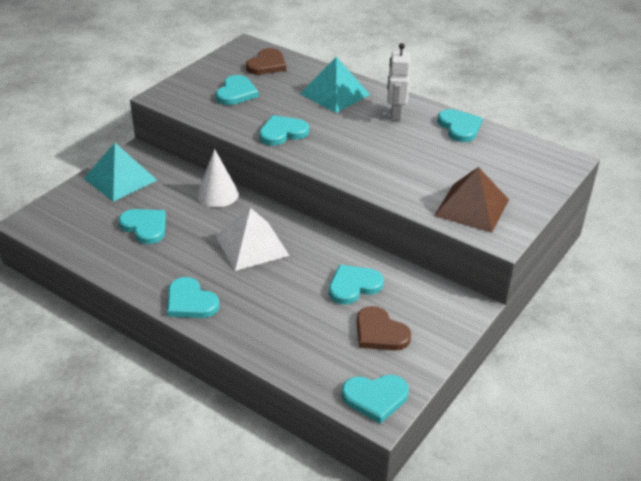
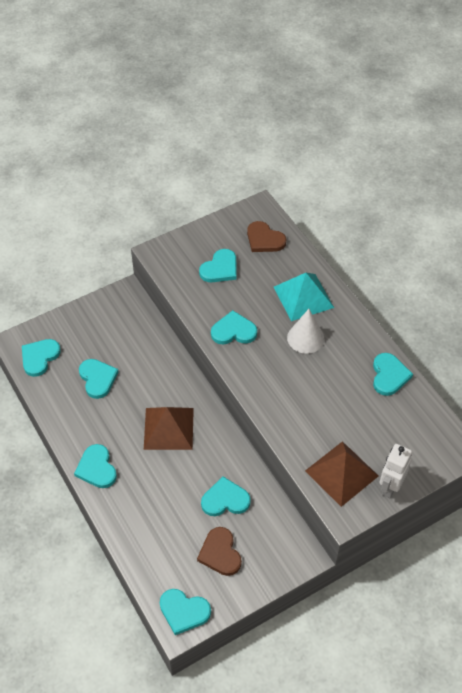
camera: 25 degrees right, 15 degrees up
(65, 227) = (39, 357): none -> turquoise heart
(120, 179) = (101, 319): turquoise pyramid -> none
(217, 194) = (169, 362): white cone -> white cone (305, 338)
(252, 245) = (168, 428): white pyramid -> brown pyramid
(267, 64) = (264, 239): brown heart -> brown heart turned 75 degrees clockwise
(395, 114) = (342, 340): white robot -> white robot (390, 487)

